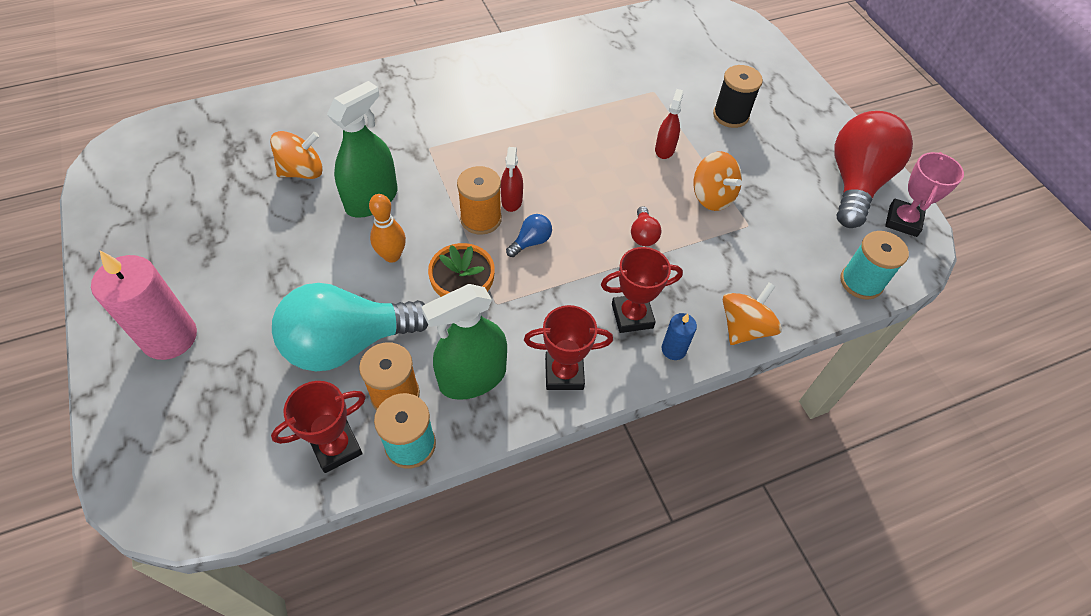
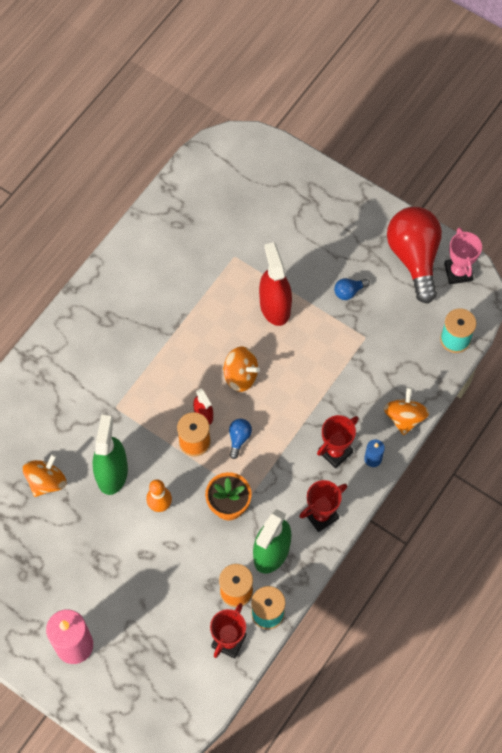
camera: 30 degrees left, 10 degrees up
(348, 343) = (183, 579): turquoise light bulb -> none
(643, 235) = (304, 388): red light bulb -> none
(664, 149) = (275, 306): red spray bottle -> red spray bottle, size x1.84
(712, 197) = (329, 328): orange spinning top -> orange spinning top (240, 376)
(730, 115) = (301, 246): black spool -> none
(757, 176) = (349, 292): none -> blue light bulb

